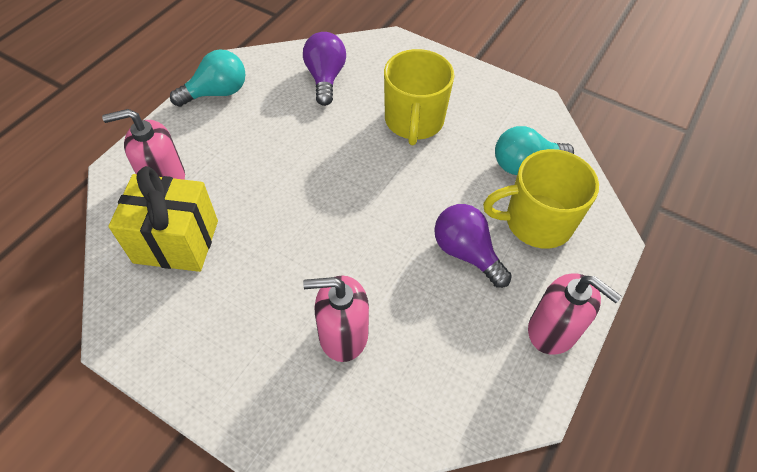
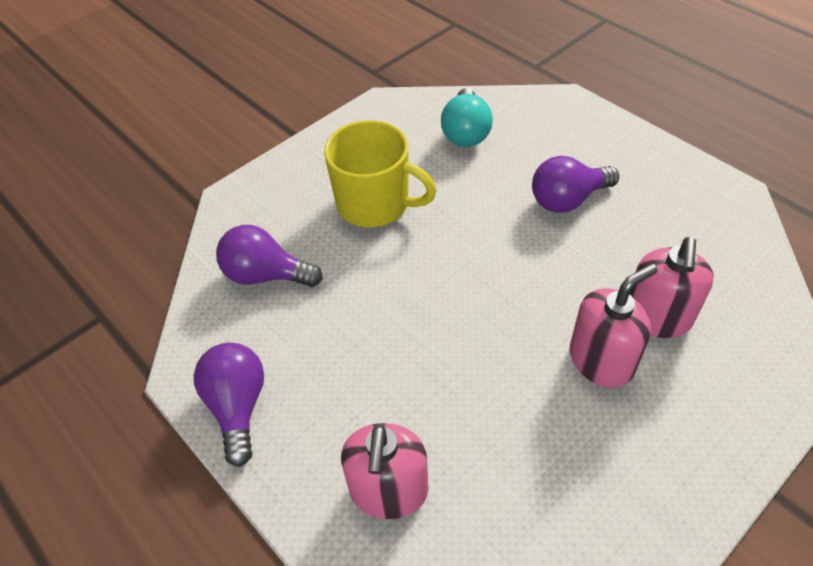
camera: 70 degrees left, 5 degrees down
(176, 241) = (503, 480): yellow gift -> none
(217, 93) = (238, 407): turquoise light bulb -> purple light bulb
(536, 222) = (539, 142): yellow mug -> none
(553, 330) = (661, 161): pink soap dispenser -> pink soap dispenser (601, 360)

